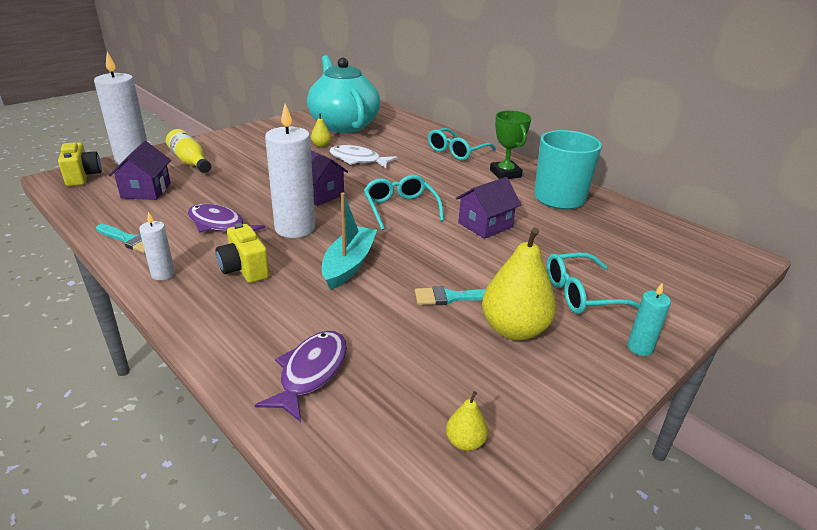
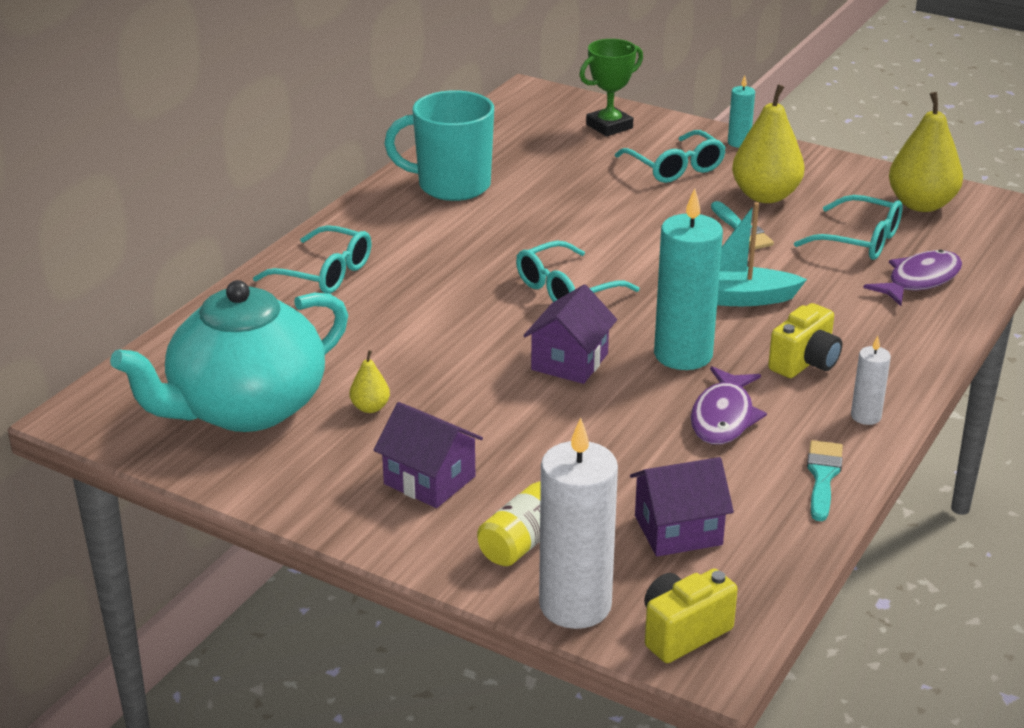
camera: 105 degrees left, 0 degrees up
(295, 228) = (683, 355): white candle -> turquoise candle
(310, 373) = (919, 280): purple fish -> purple fish turned 135 degrees clockwise
(358, 160) = (417, 355): white fish -> none
(404, 360) = (859, 240): none -> turquoise glasses
(465, 442) = (921, 204): yellow pear -> yellow pear, size x2.17
(485, 225) = (568, 227): purple house -> purple house (429, 480)
(505, 174) = (393, 226): green trophy -> green trophy (609, 126)

